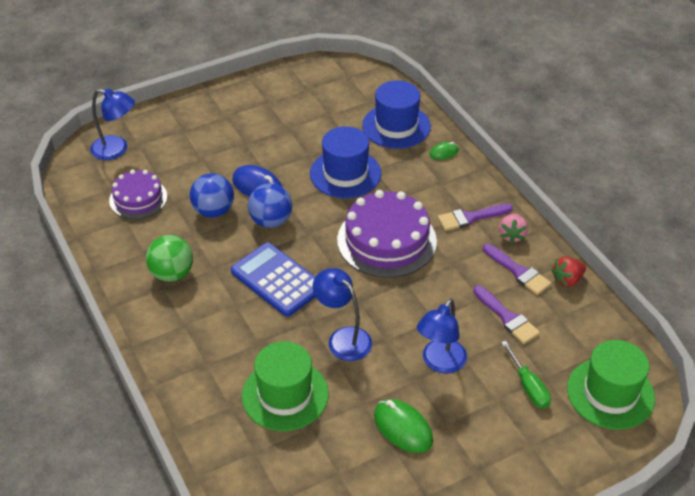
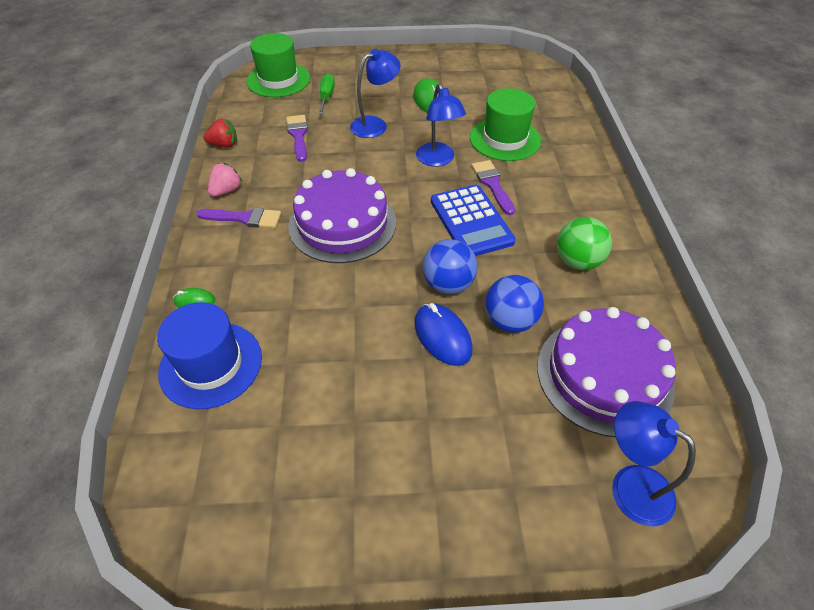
camera: 155 degrees left, 5 degrees up
(138, 198) = (604, 375): purple cake -> purple cake, size x1.66
(345, 173) = (328, 315): blue hat -> none
(518, 272) = (254, 162): purple brush -> purple brush (492, 184)

